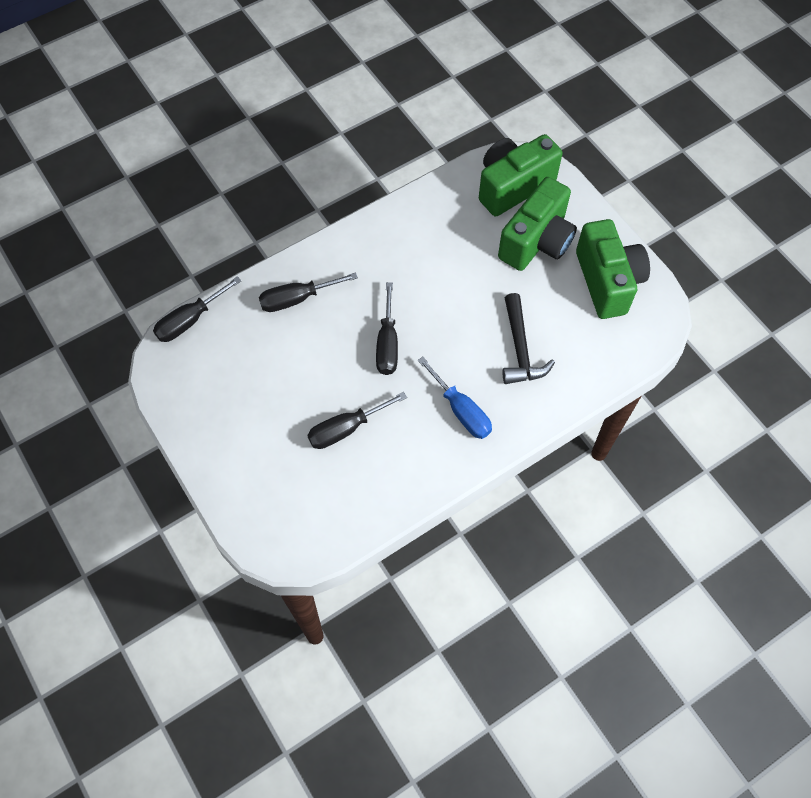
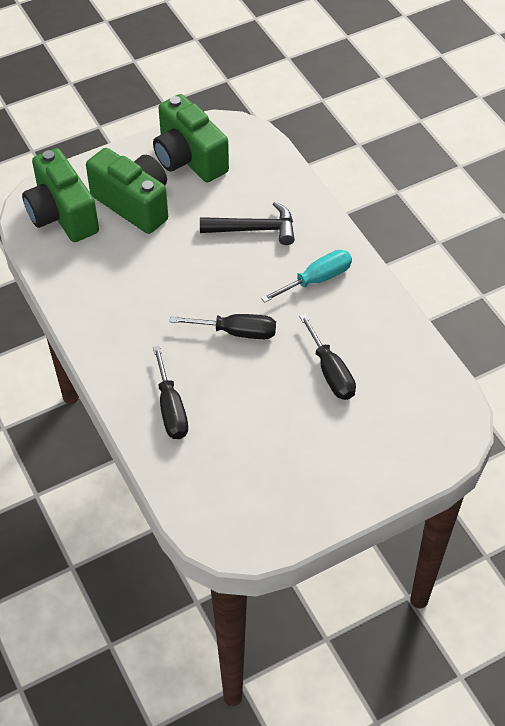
camera: 85 degrees left, 10 degrees down
(190, 320) = (184, 513): black screwdriver -> none
(461, 410) = (317, 279): blue screwdriver -> turquoise screwdriver
(607, 281) = (189, 158): green camera -> green camera turned 120 degrees counterclockwise

